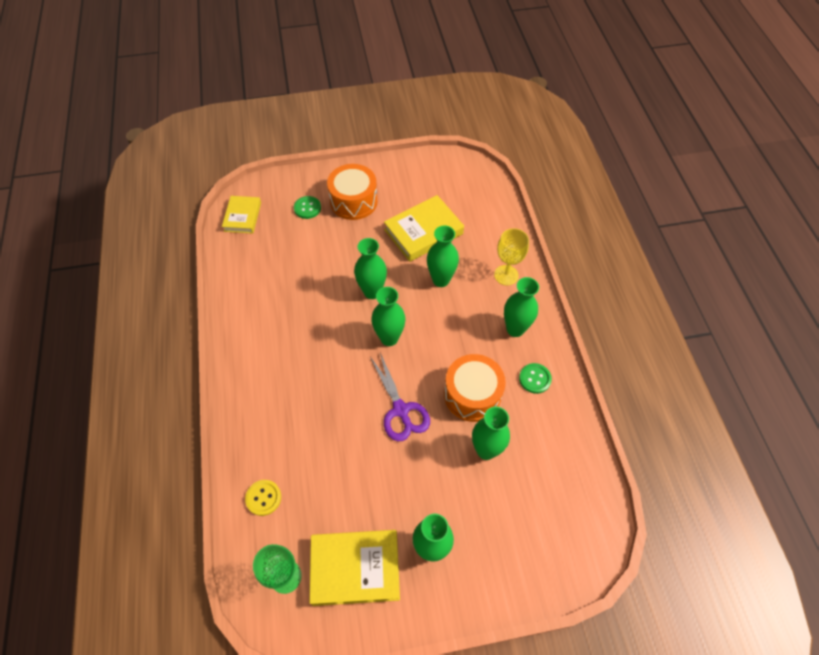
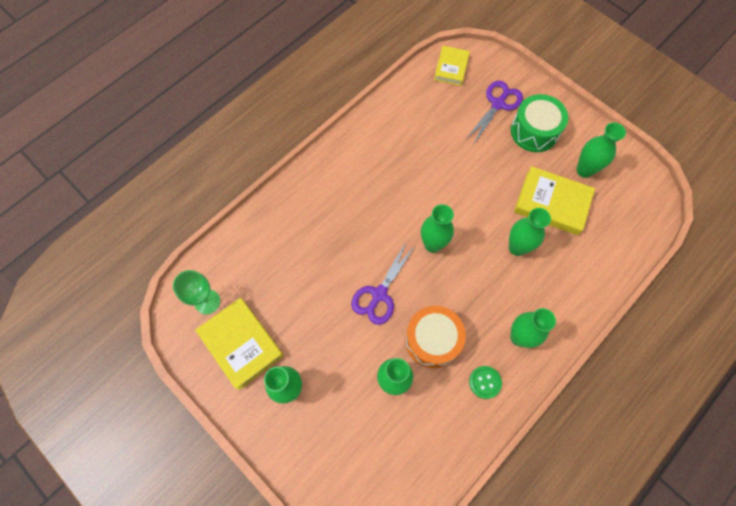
camera: 55 degrees right, 10 degrees up
(242, 217) = (451, 68): yellow book -> yellow book turned 45 degrees counterclockwise
(263, 498) = (249, 248): yellow button -> none
(307, 208) = (498, 104): green button -> purple scissors
(353, 201) = (534, 131): orange drum -> green drum
(372, 292) = (463, 204): green vase -> green vase (584, 170)
(506, 275) = (566, 297): yellow goblet -> none

